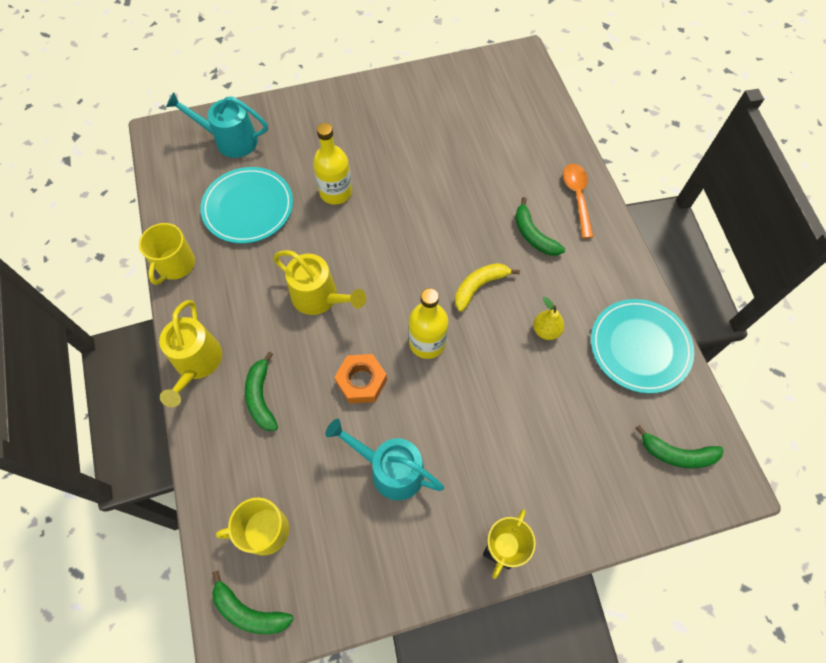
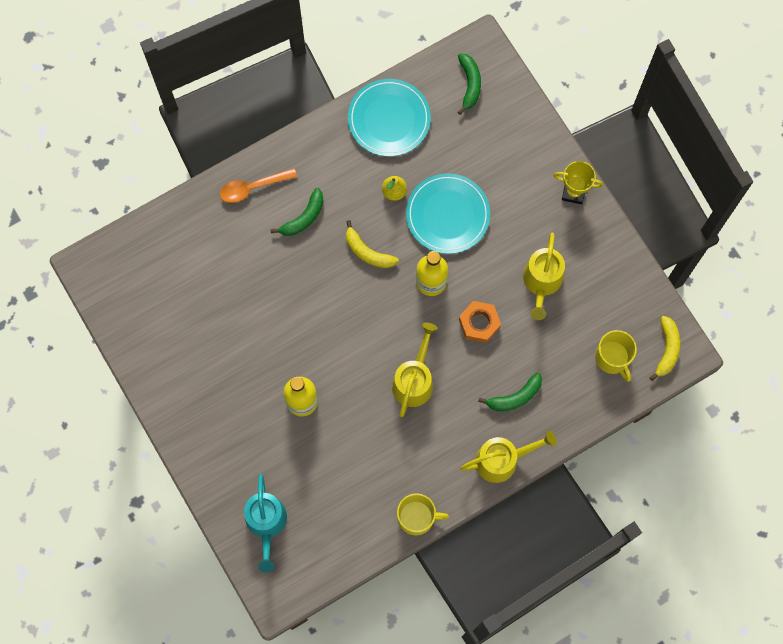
camera: 105 degrees left, 10 degrees up
(248, 207) = (340, 476): turquoise plate -> turquoise plate (447, 215)
(249, 611) = (666, 350): green banana -> yellow banana
(391, 469) = (542, 282): turquoise watering can -> yellow watering can

